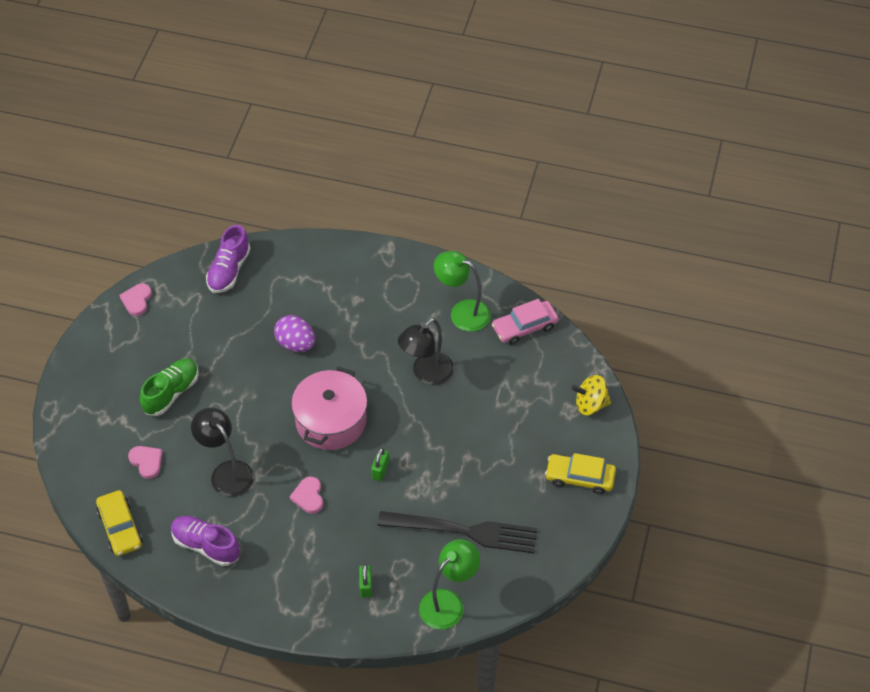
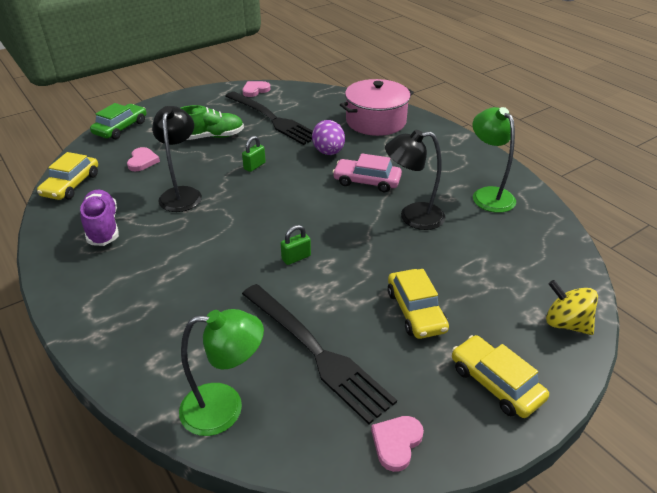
camera: 40 degrees right, 15 degrees down
(70, 438) = (121, 128): none -> green car
(202, 332) = (273, 119): none -> black fork
(229, 270) = (331, 101): purple shoe -> none
(308, 496) = (216, 241): pink heart -> pink heart (396, 443)
(331, 421) = (297, 205): pink pot -> pink pot (376, 121)
(365, 586) = (172, 336): green padlock -> green padlock (254, 166)
(497, 458) = (415, 311): none -> yellow car
(524, 327) = (541, 230): pink car -> pink car (367, 181)

